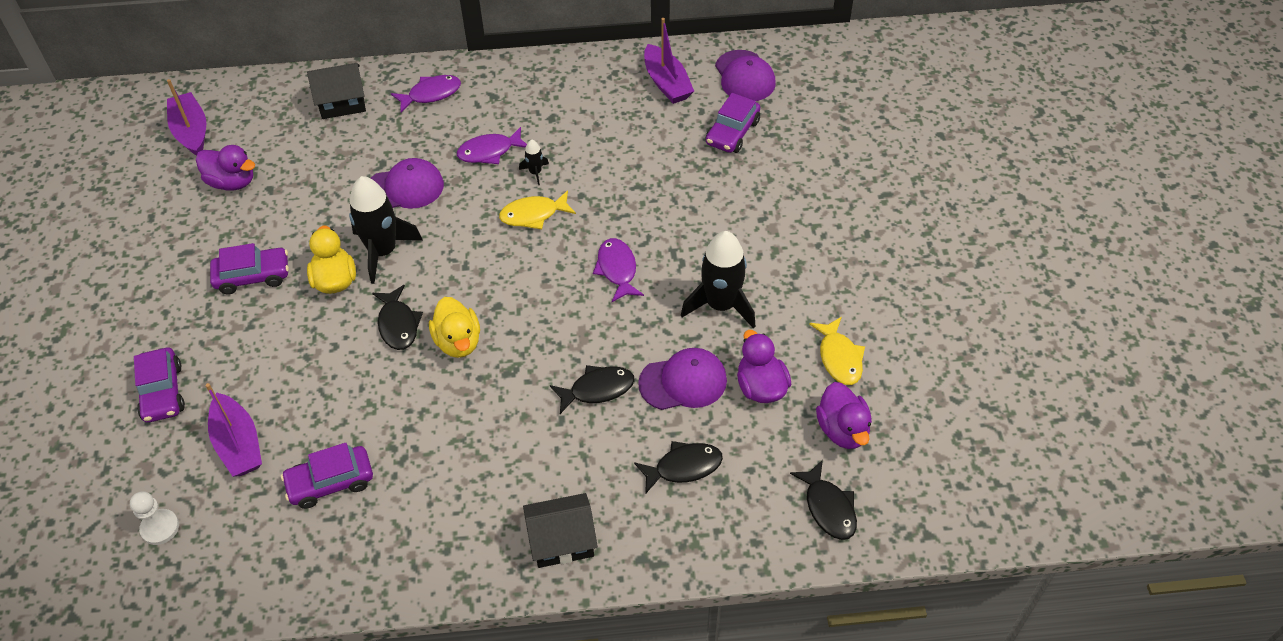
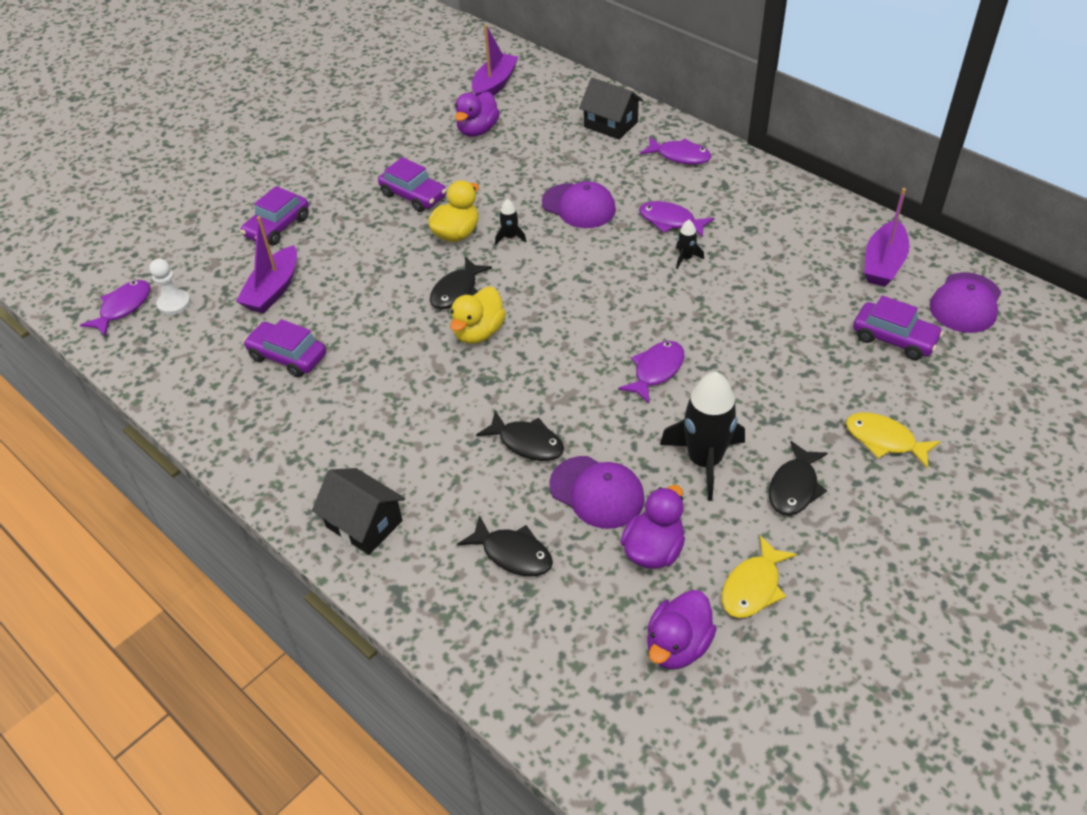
camera: 50 degrees right, 5 degrees down
(113, 571) = (123, 308): none -> purple fish
(232, 182) = (477, 130): purple duck -> purple duck turned 45 degrees clockwise
(383, 251) = (510, 237): black rocket -> black rocket, size x0.45
(533, 215) = (645, 286): yellow fish -> yellow fish (884, 440)
(732, 132) = (894, 339): purple car -> purple car turned 135 degrees counterclockwise
(828, 507) = (582, 693): black fish -> black fish (794, 487)

